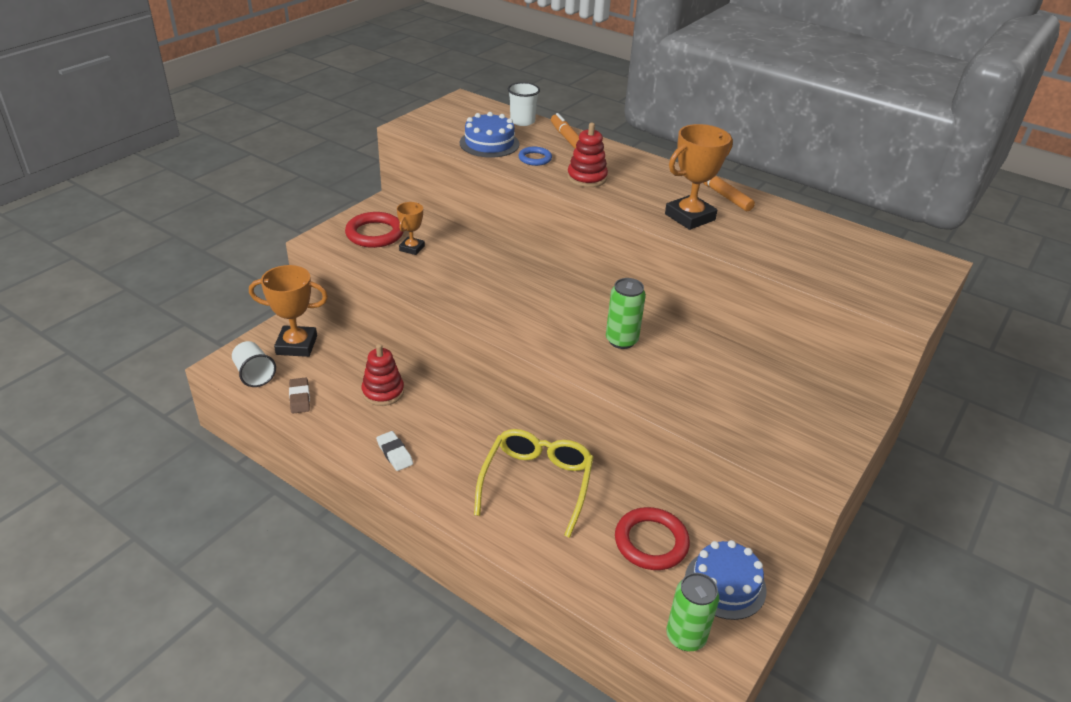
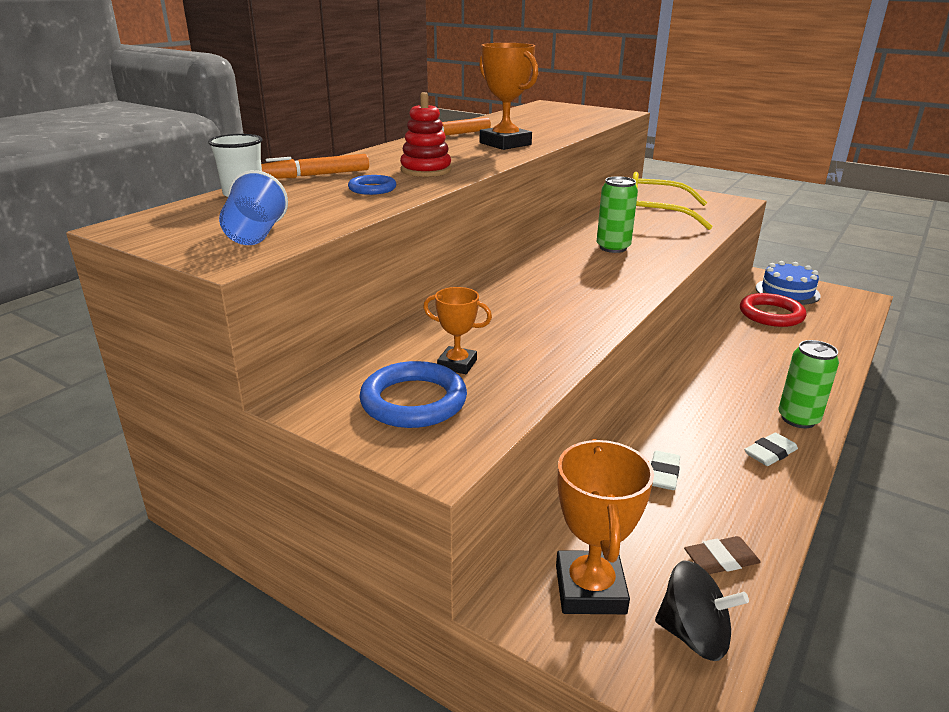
camera: 90 degrees left, 10 degrees down
(254, 374) = (693, 635): white cup -> black spinning top
(375, 234) = (413, 401): red ring -> blue ring
(383, 392) = (663, 474): red stacking toy -> white eraser
(443, 129) = (255, 235): none -> blue cup
(489, 143) = (319, 209): blue cake -> none
(536, 484) = (746, 363): yellow glasses -> yellow glasses (656, 214)
(685, 636) = (849, 307): green can -> green can (798, 419)

